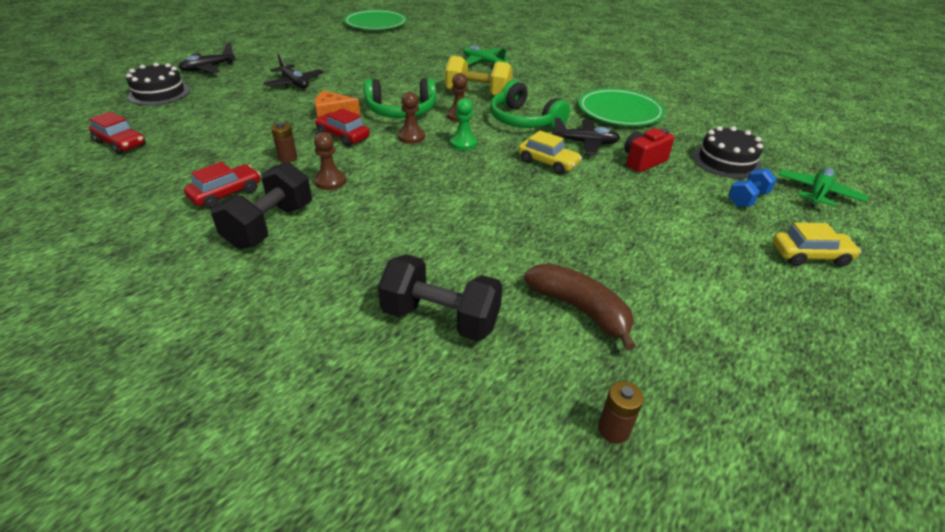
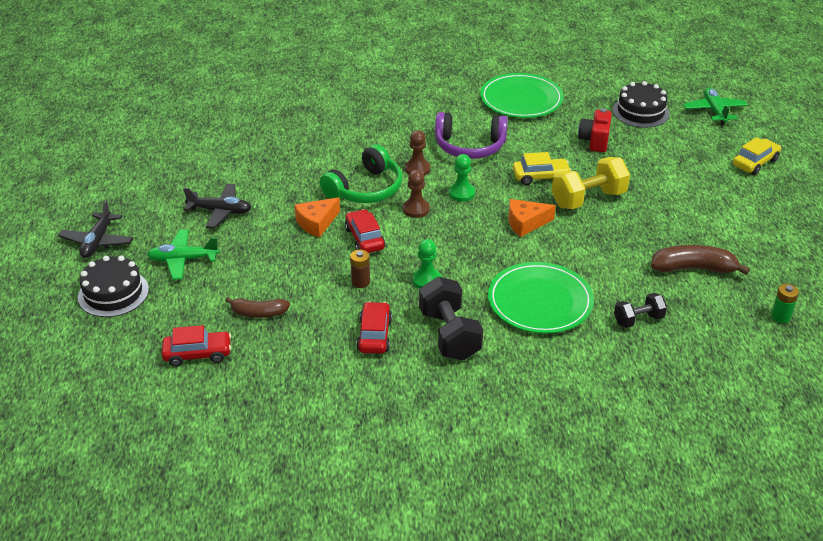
camera: 40 degrees left, 0 degrees up
(196, 141) = (258, 313): none -> brown banana
(330, 181) = (426, 280): brown pawn -> green pawn
(343, 136) = (364, 238): red car -> red car turned 75 degrees clockwise
(376, 23) = (151, 95): green plate -> green plate (540, 301)
(441, 318) = (638, 320): black dumbbell -> black dumbbell, size x0.58
(477, 186) = (526, 223): none -> orange cheese
(478, 94) = (396, 138): yellow dumbbell -> yellow dumbbell (588, 199)
(482, 62) = (341, 98): green plane -> green plane (183, 260)
(524, 120) = (469, 146): green headphones -> purple headphones
(585, 143) = (540, 145): black plane -> none
(613, 430) = (780, 317): brown battery -> green battery
(747, 199) = (685, 138): blue dumbbell -> none

